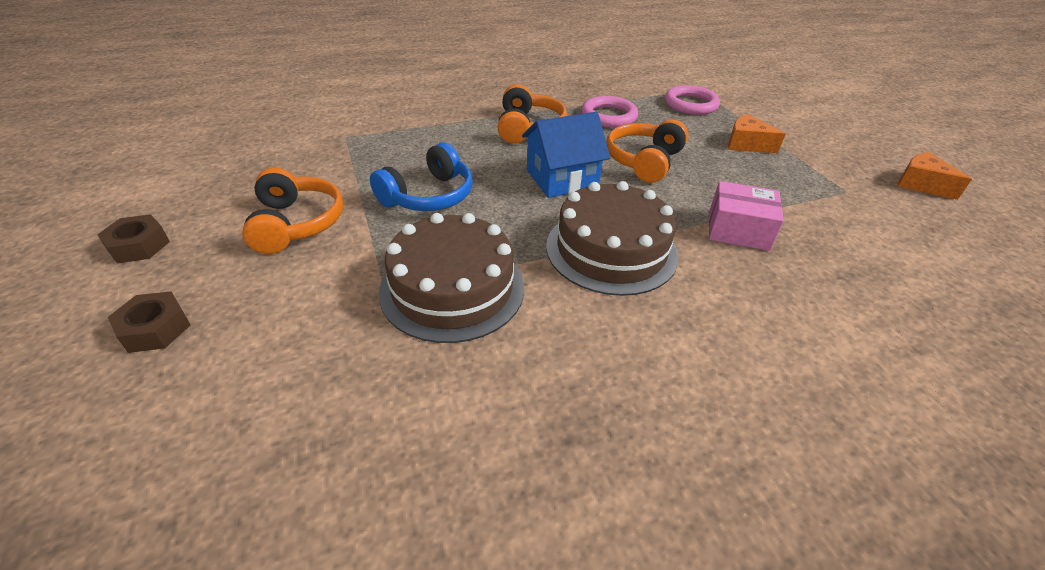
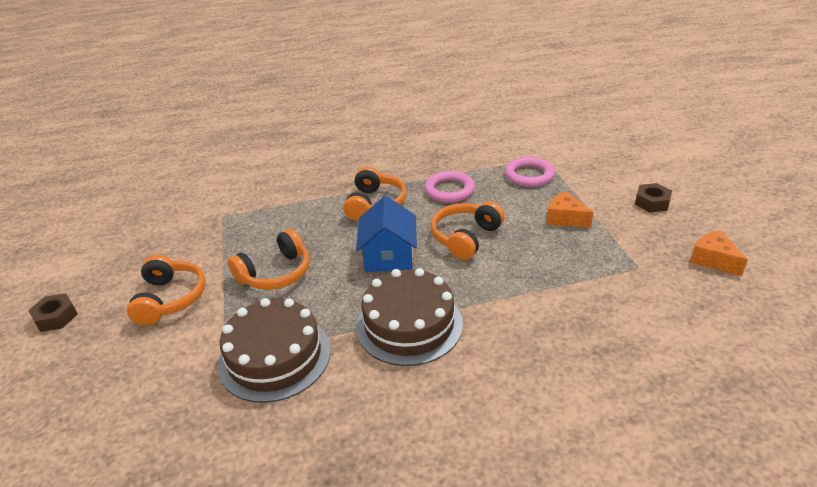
camera: 10 degrees right, 5 degrees down
(155, 329) = (60, 385): brown nut -> brown nut (652, 202)
(428, 196) = (276, 273): blue headphones -> orange headphones
(562, 179) = (389, 256): blue house -> blue house turned 75 degrees counterclockwise
(738, 230) = (523, 306): pink box -> none

